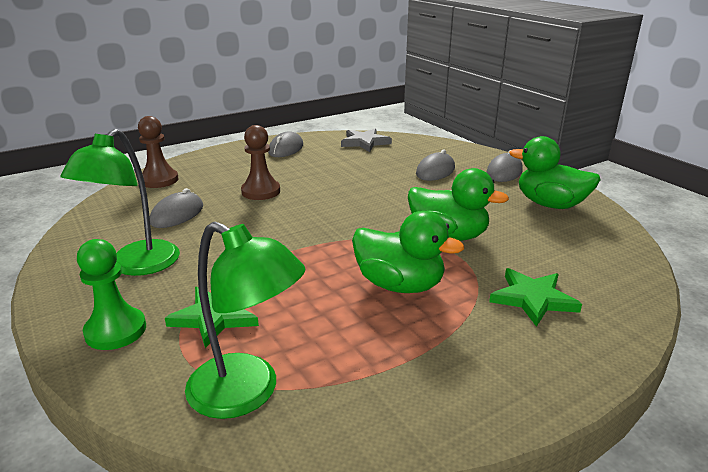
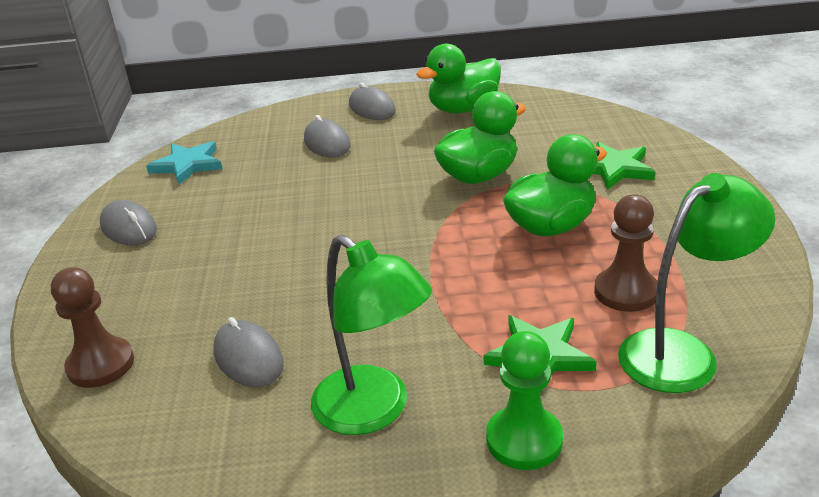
camera: 60 degrees left, 5 degrees up
(261, 191) = (250, 273): brown pawn -> brown pawn (625, 292)
(365, 142) = (187, 165): grey star -> turquoise star

